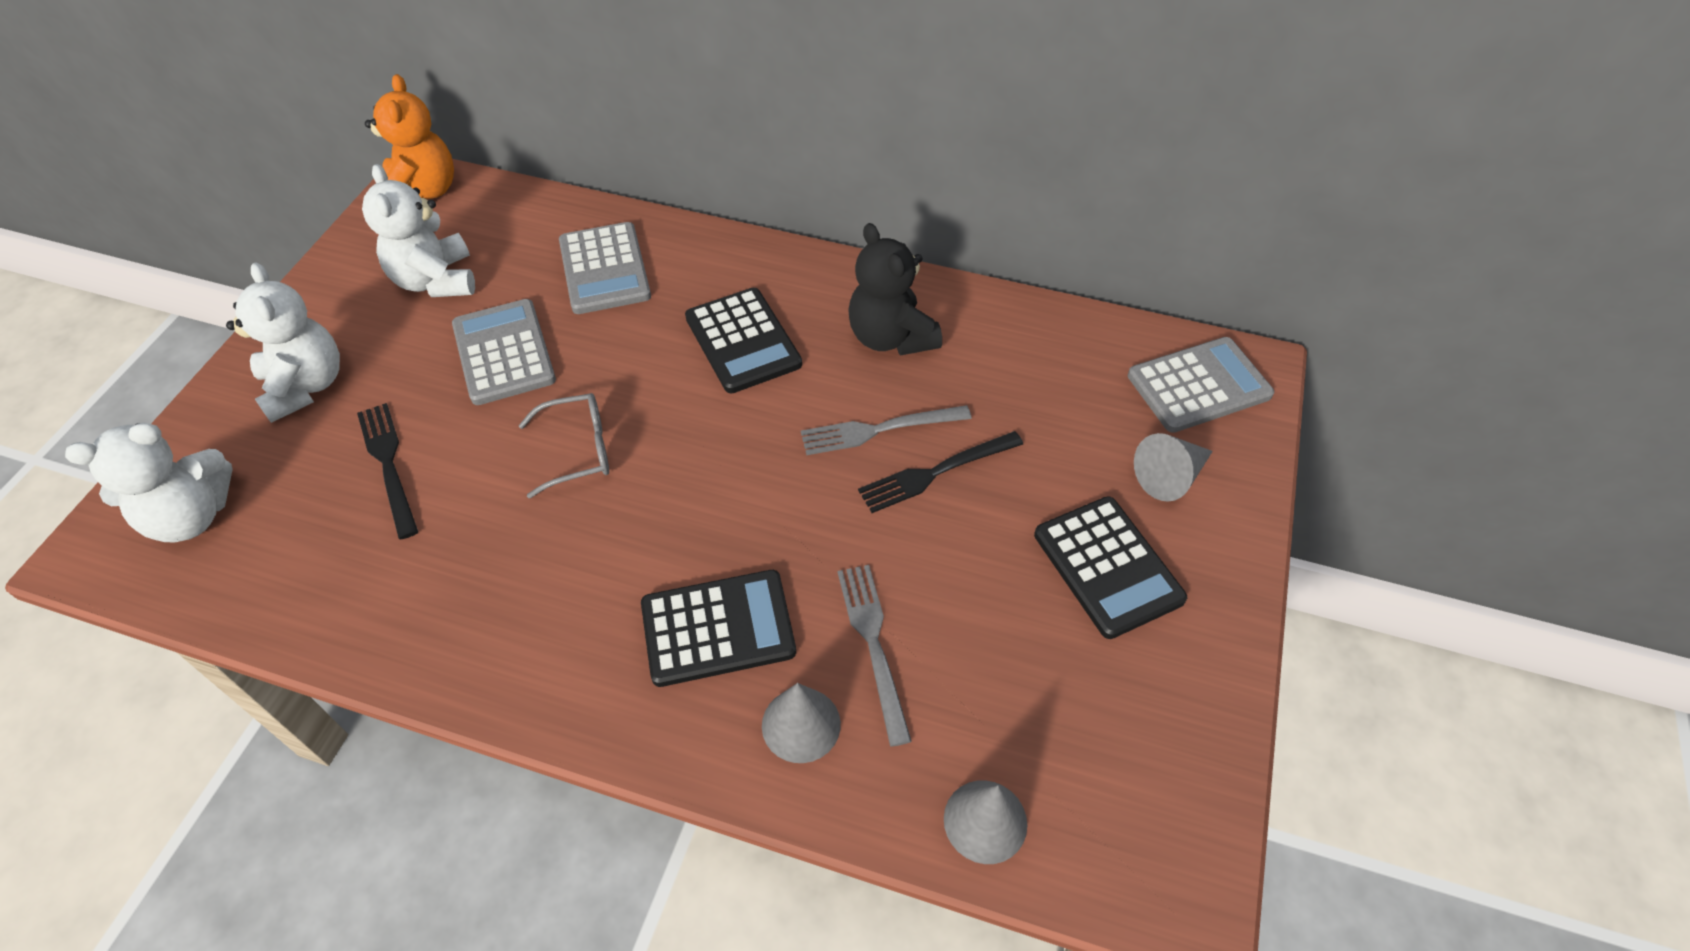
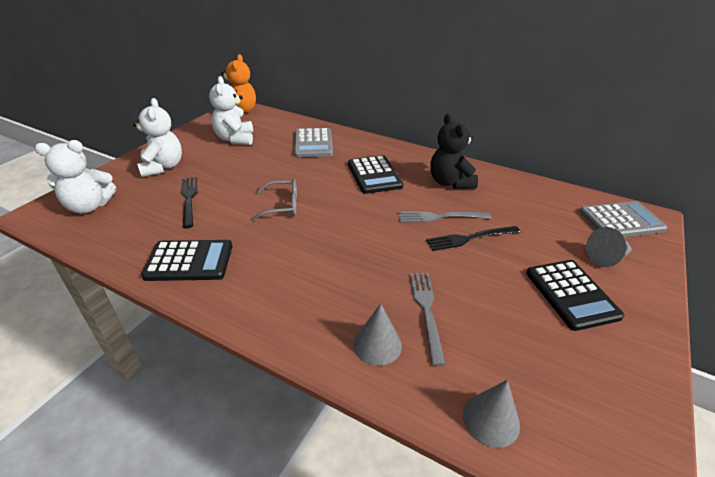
camera: 10 degrees right, 15 degrees down
(504, 353) = (257, 166): grey calculator -> none
(718, 628) = (337, 290): black calculator -> black calculator (189, 261)

